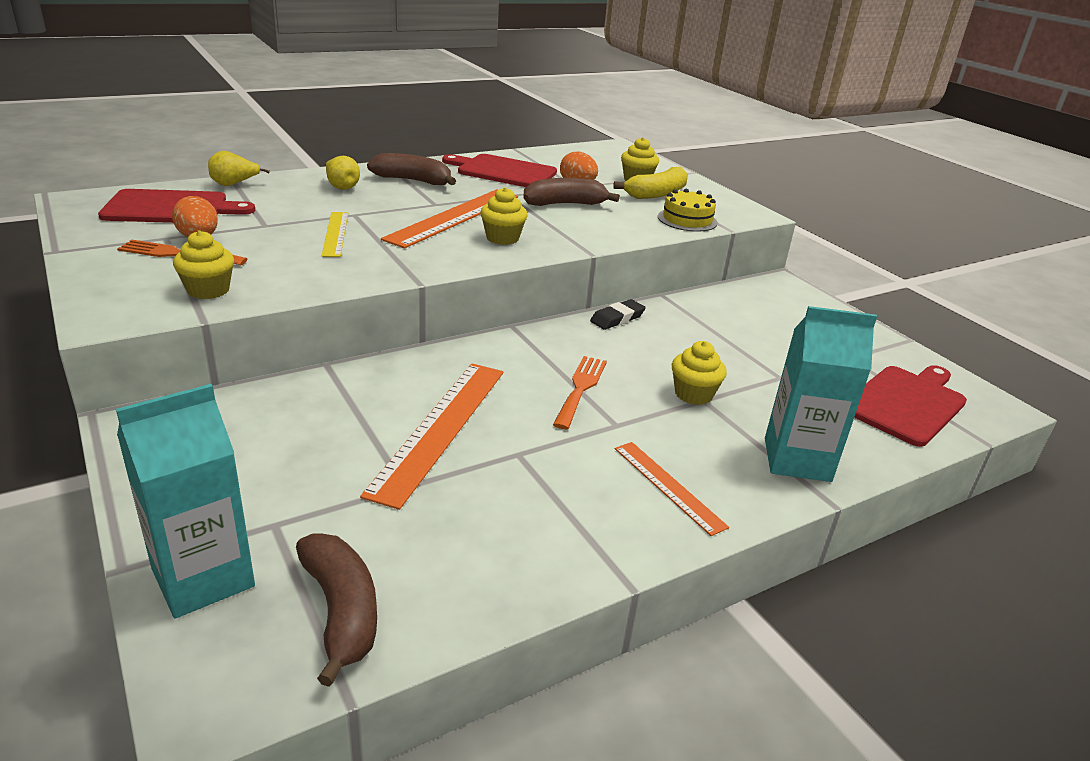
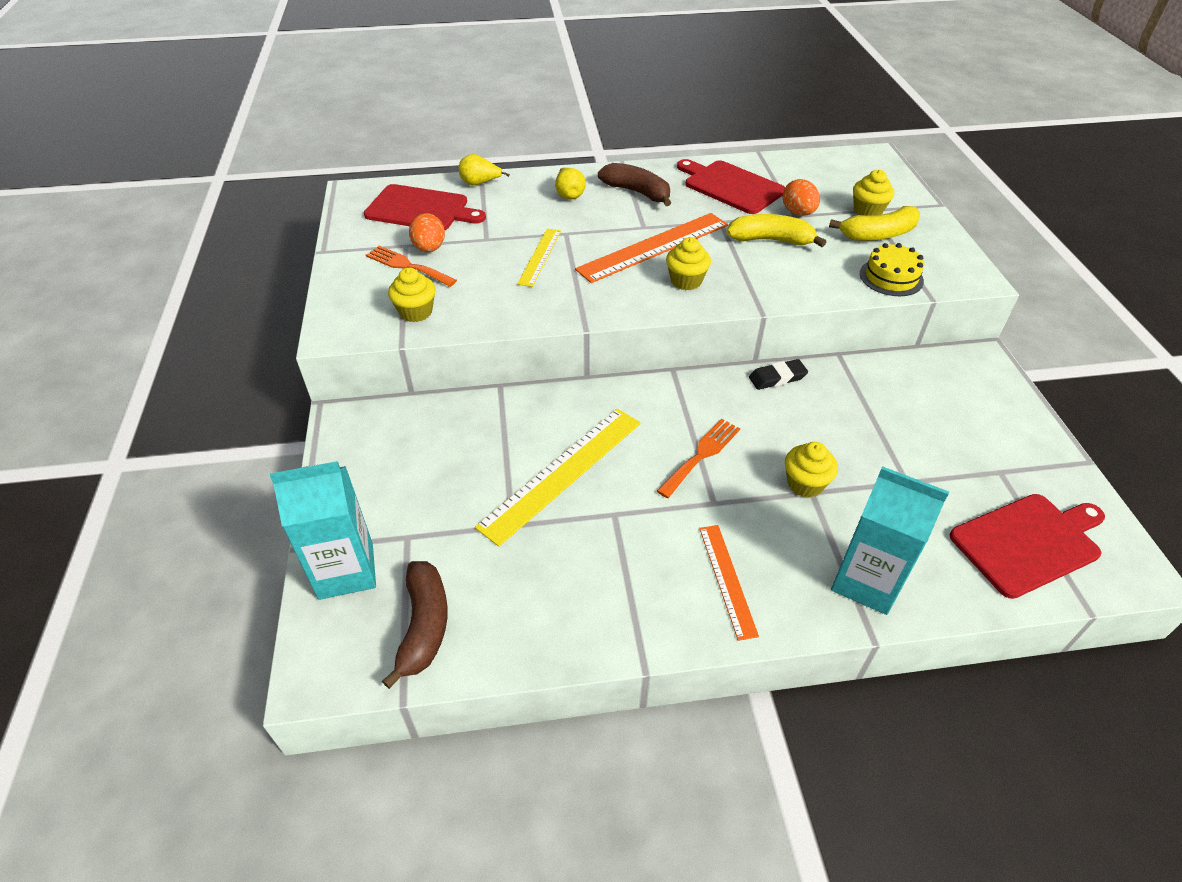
camera: 25 degrees right, 15 degrees up
(440, 428) = (562, 473): orange ruler -> yellow ruler
(565, 204) = (771, 240): brown banana -> yellow banana

